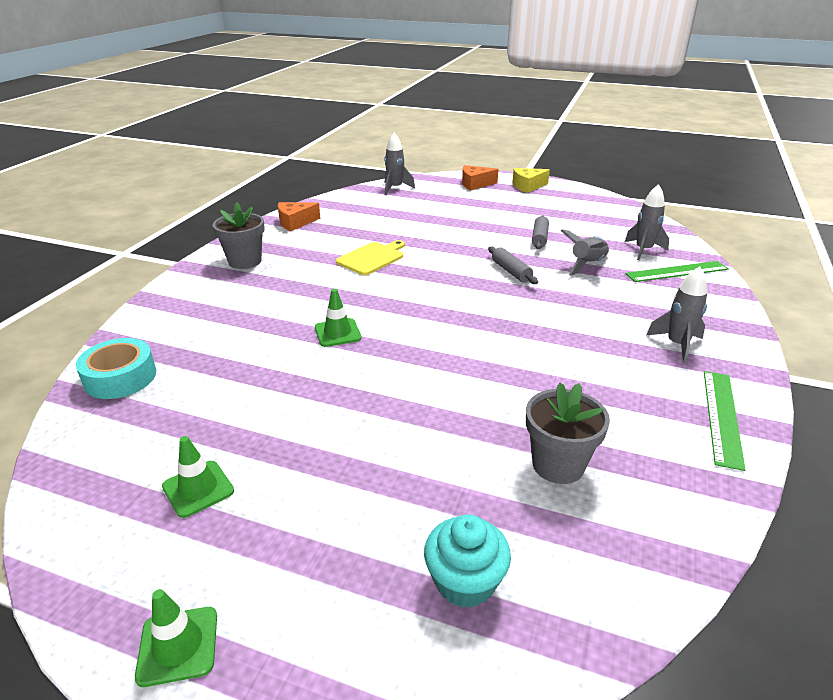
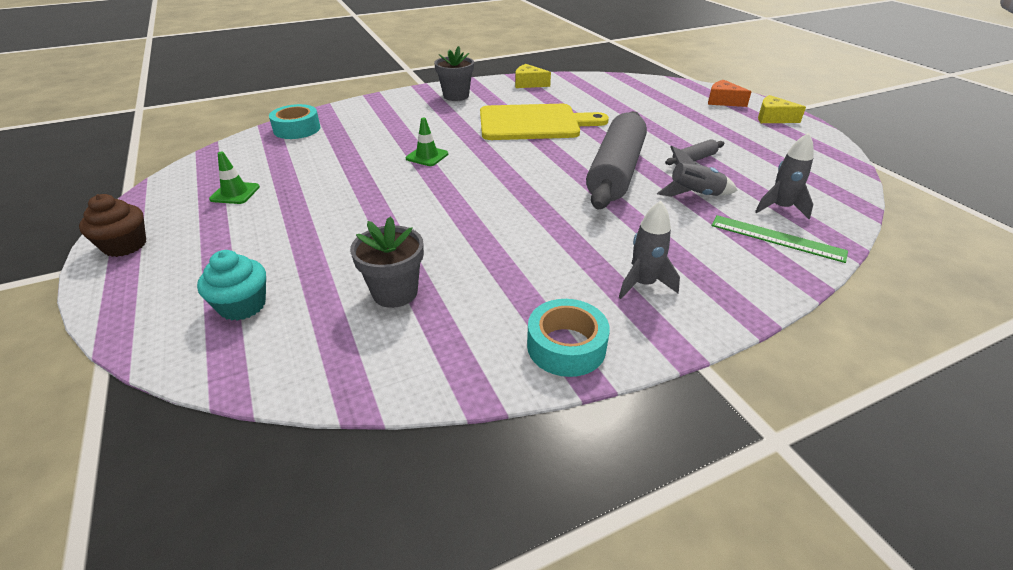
camera: 45 degrees right, 5 degrees up
(178, 646) = (125, 245): green traffic cone -> brown cupcake
(295, 222) = (528, 84): orange cheese -> yellow cheese
(372, 258) = (533, 123): yellow cutting board -> yellow cutting board, size x1.87
(395, 188) = (645, 84): grey rocket -> none
(511, 271) = (616, 172): grey rolling pin -> grey rolling pin, size x2.42
(722, 417) = (566, 346): green ruler -> turquoise tape

